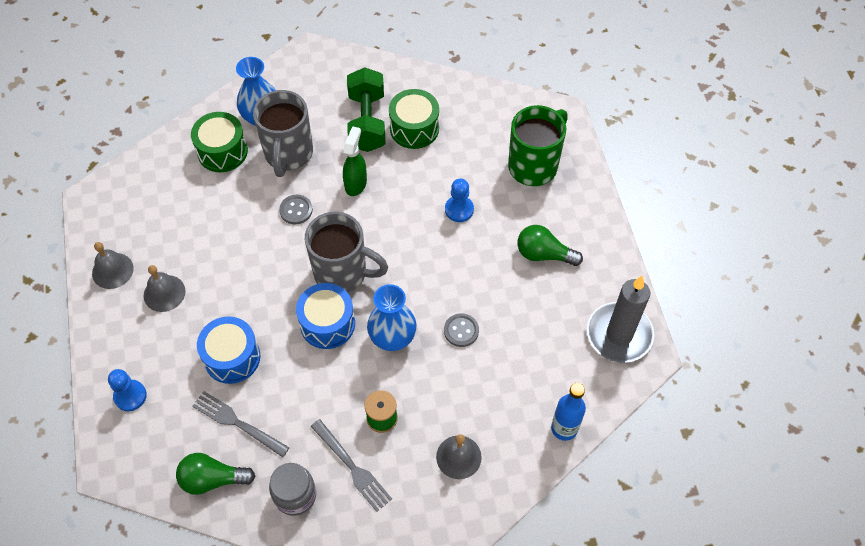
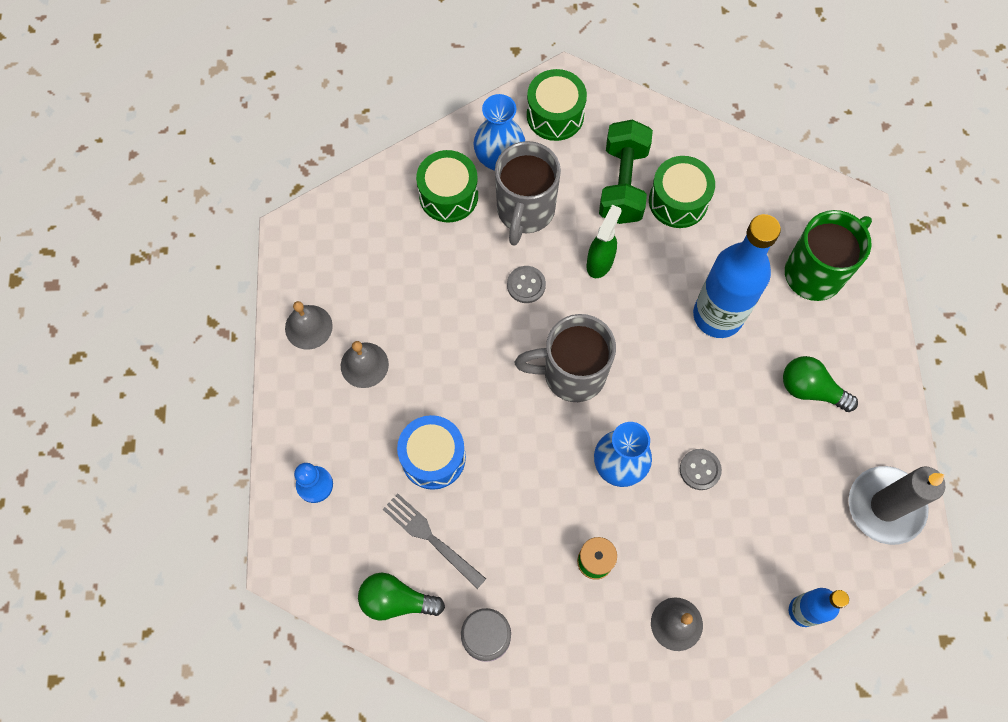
camera: 10 degrees right, 10 degrees up
(304, 79) = (555, 115): none -> green drum
(327, 324) = (546, 434): blue drum -> none
(343, 273) = (571, 374): grey mug -> grey mug turned 150 degrees clockwise
(352, 467) = (554, 614): grey fork -> none
(459, 209) = (718, 315): blue pawn -> blue bottle

